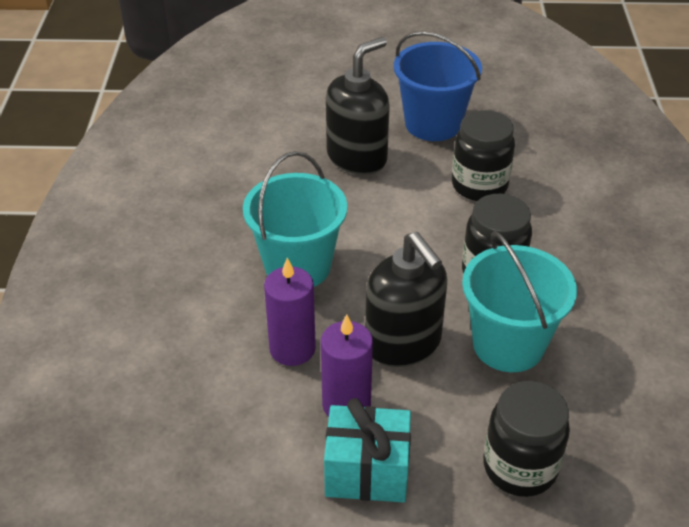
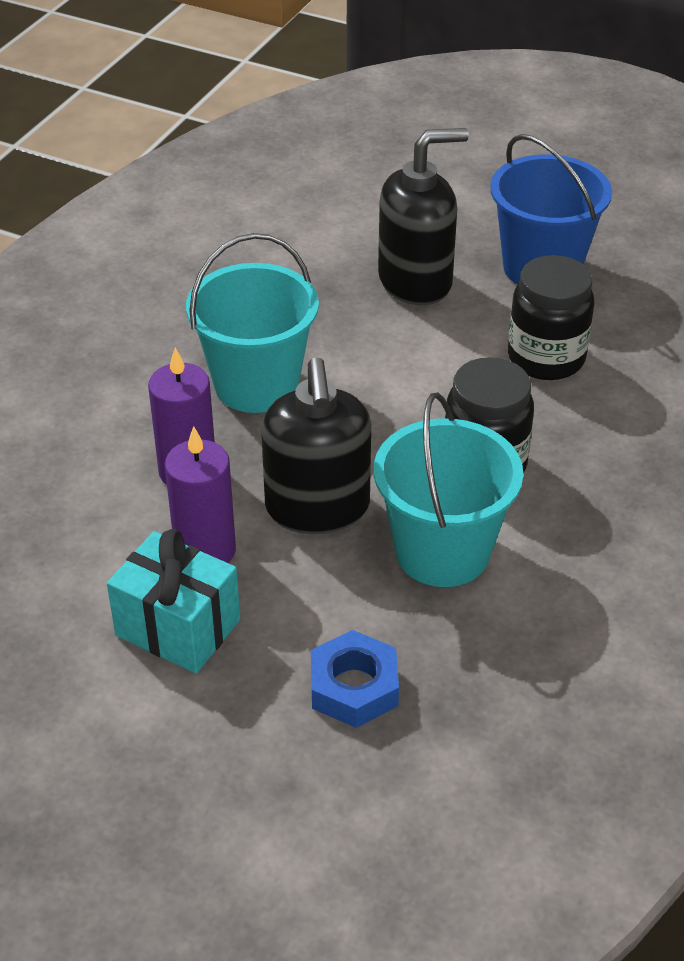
camera: 25 degrees right, 0 degrees up
(520, 467) = (354, 687): black jar -> blue nut

